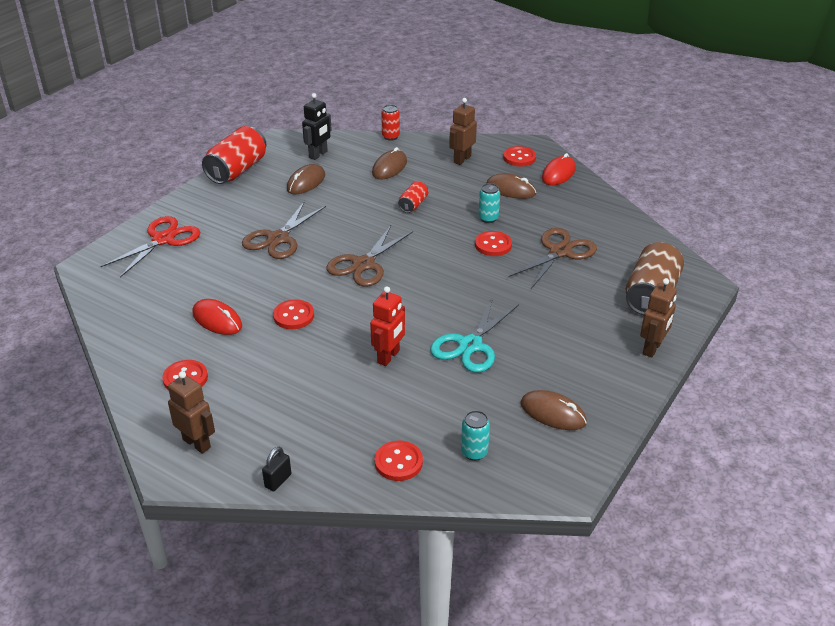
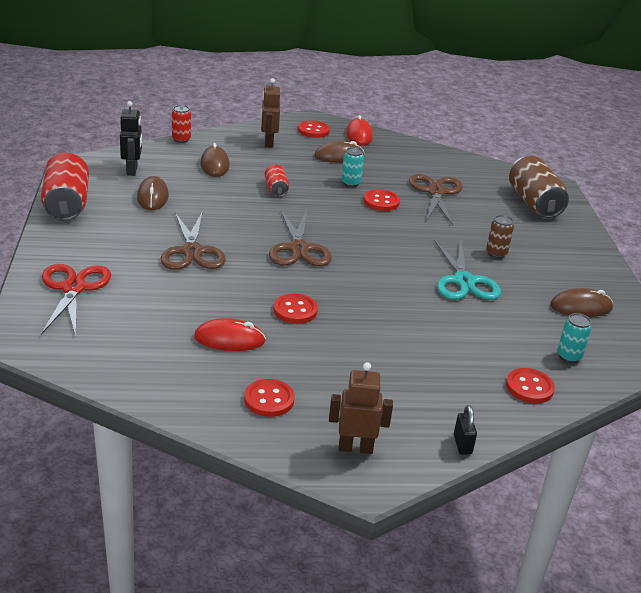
camera: 40 degrees left, 5 degrees down
(389, 357) = (416, 313): red robot -> none
(539, 331) = (496, 253): none -> brown can
(652, 348) = (581, 239): brown robot -> none

